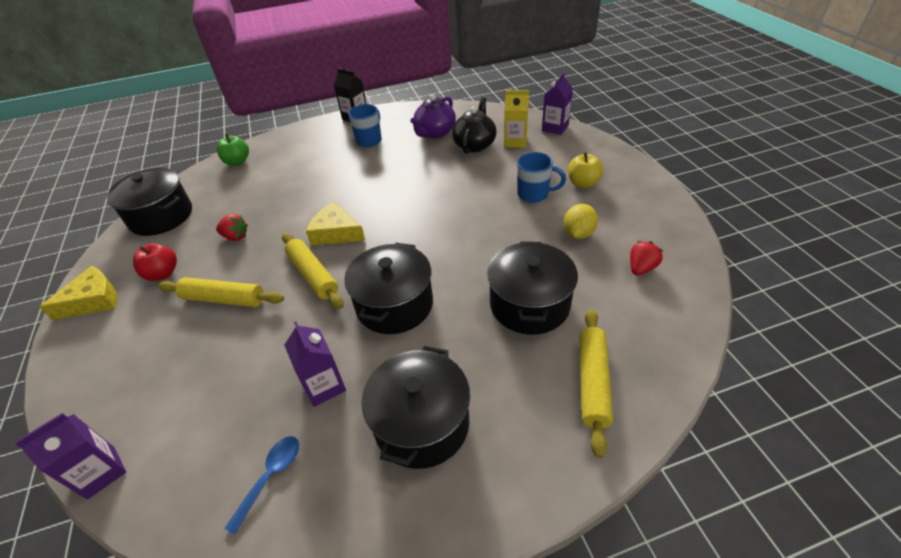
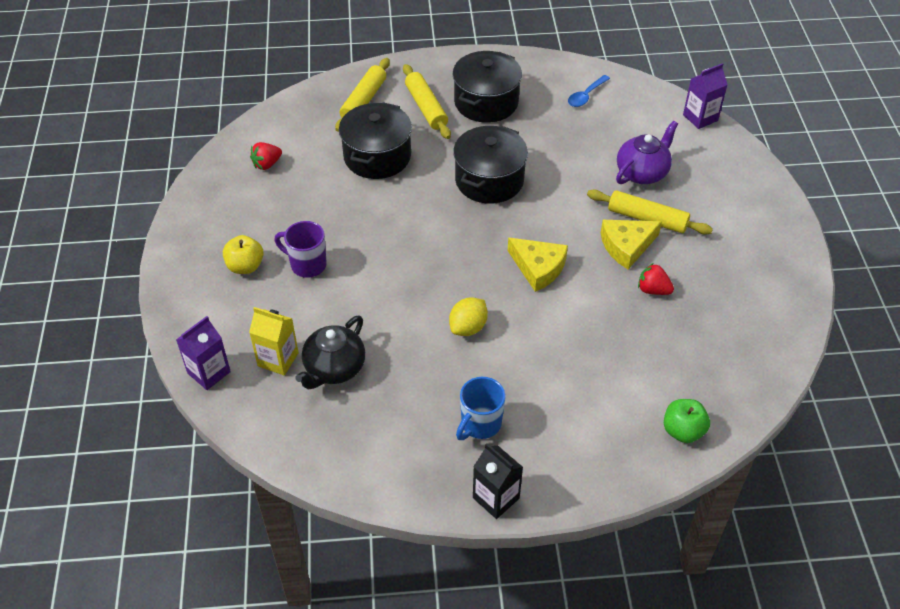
camera: 170 degrees left, 5 degrees up
(93, 300) = (781, 246): yellow cheese -> yellow cheese (626, 246)
(161, 216) = (758, 345): black pot -> none
(163, 274) = (721, 261): red apple -> none
(313, 275) = (562, 224): yellow rolling pin -> yellow rolling pin (426, 108)
(324, 386) = (551, 135): purple carton -> none
(435, 133) = (379, 413): purple teapot -> purple teapot (642, 172)
(534, 194) = (307, 265): blue mug -> purple mug
(578, 233) = (294, 208): yellow lemon -> yellow lemon (468, 327)

